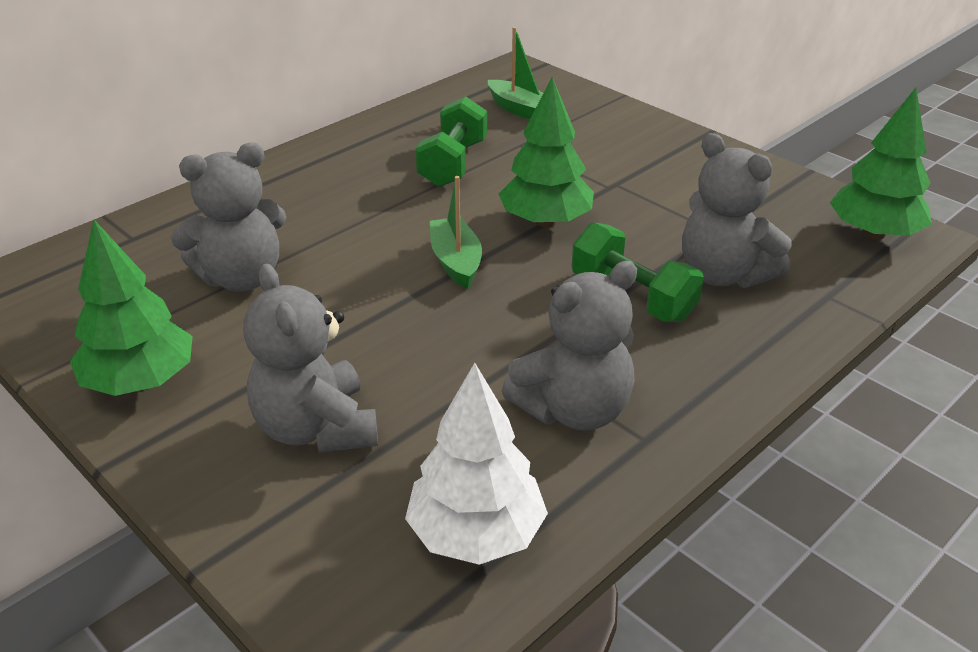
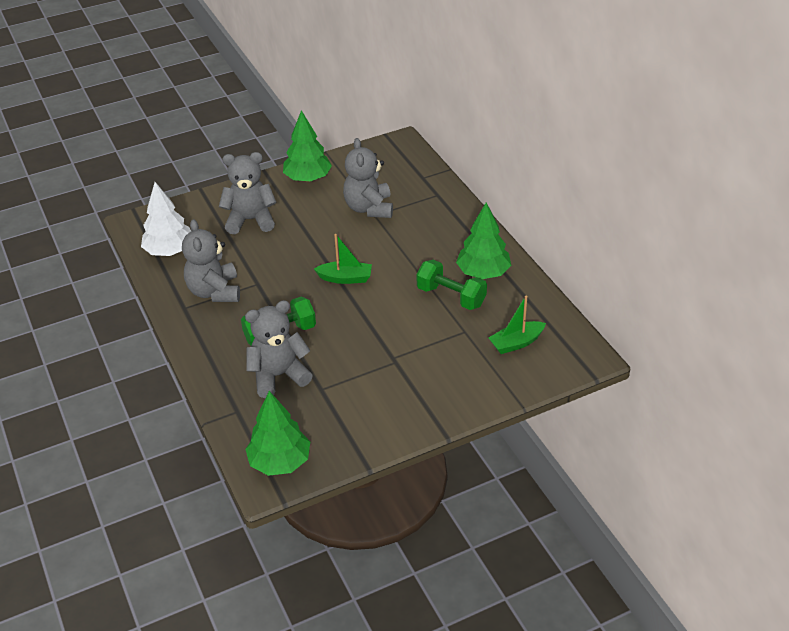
camera: 110 degrees right, 5 degrees up
(545, 221) = (367, 320): green tree -> green tree (483, 273)

